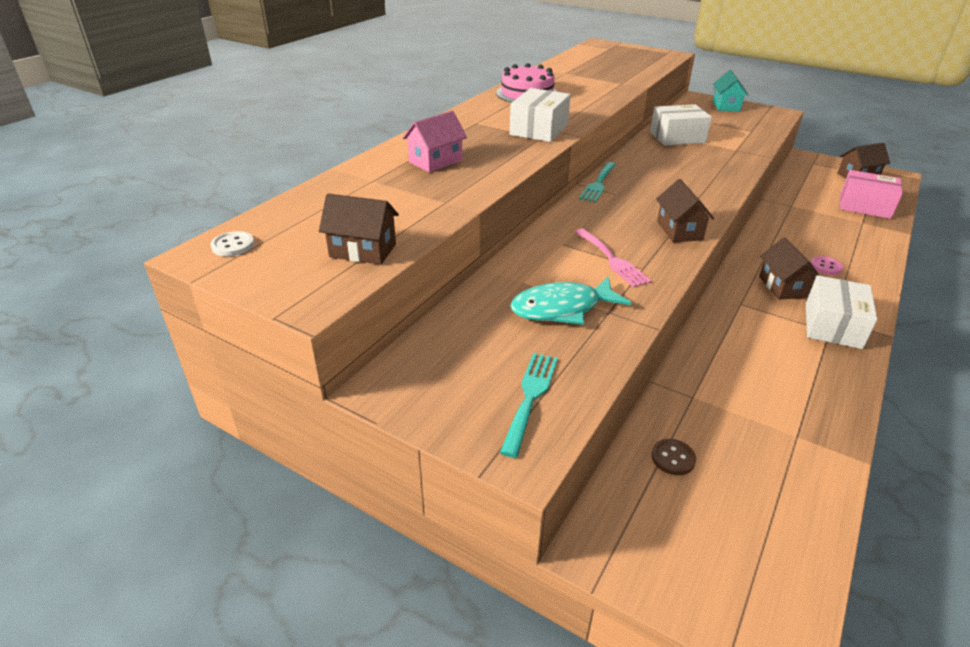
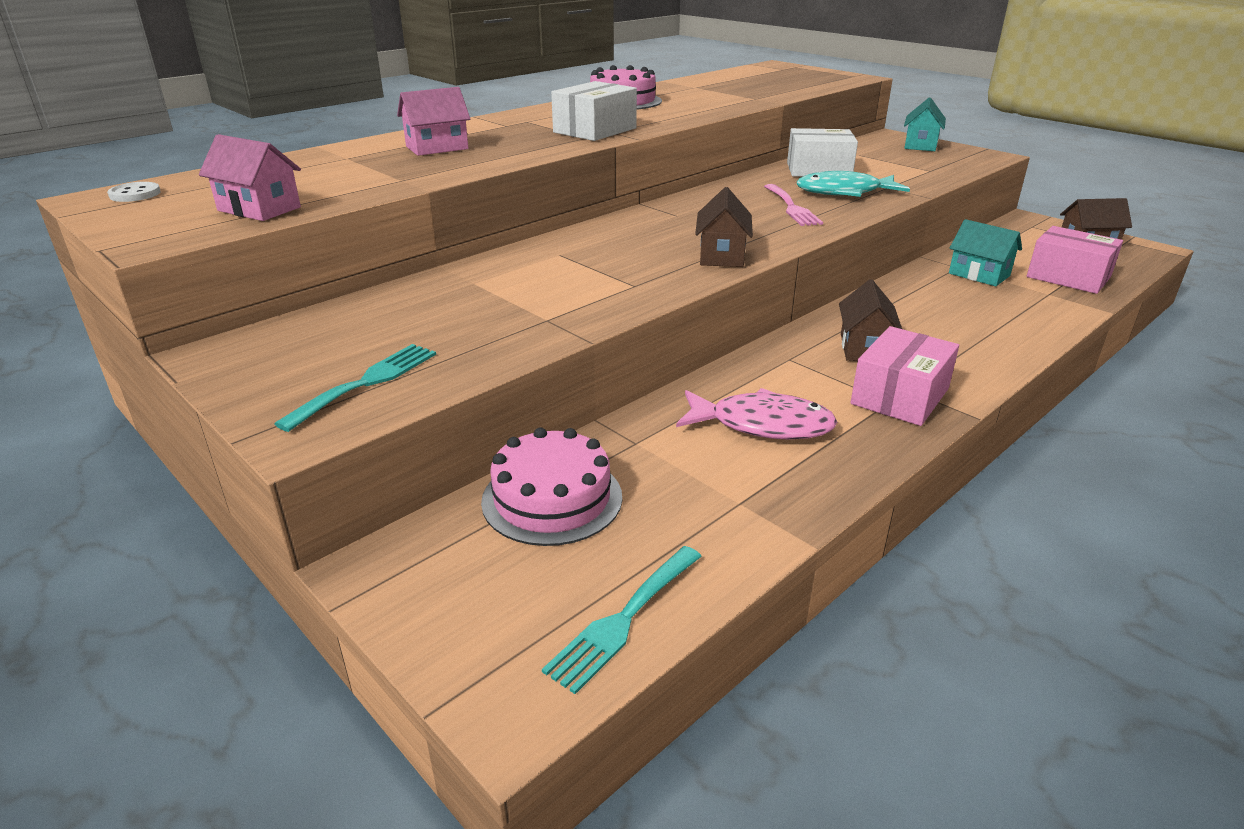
camera: 15 degrees right, 5 degrees down
(363, 250) = (259, 209): brown house -> pink house
(562, 308) = (493, 310): turquoise fish -> turquoise fish (844, 192)
(598, 184) = (665, 205): turquoise fork -> turquoise fork (623, 620)
(612, 260) = (604, 274): pink fork -> pink fork (792, 207)
(673, 458) = (552, 498): brown button -> pink cake
(764, 366) = (762, 425): none -> pink fish
(809, 211) = (979, 275): none -> turquoise house
(826, 267) = (948, 334): pink button -> none
(832, 325) = (899, 396): white box -> pink box

